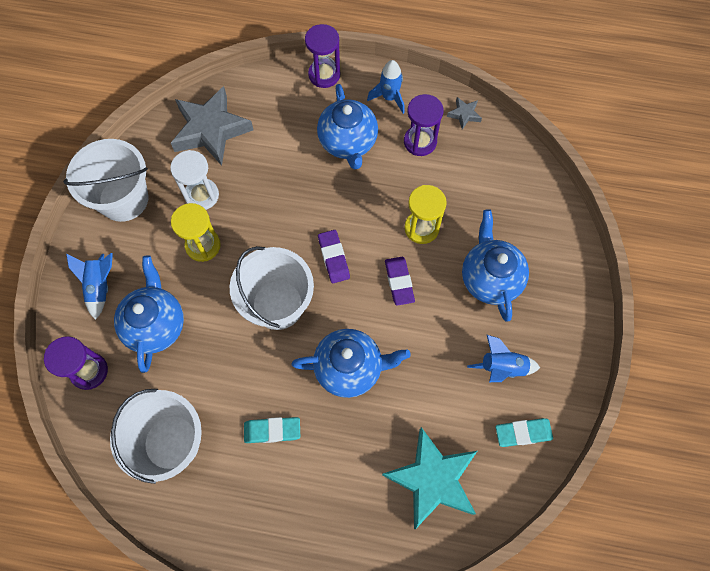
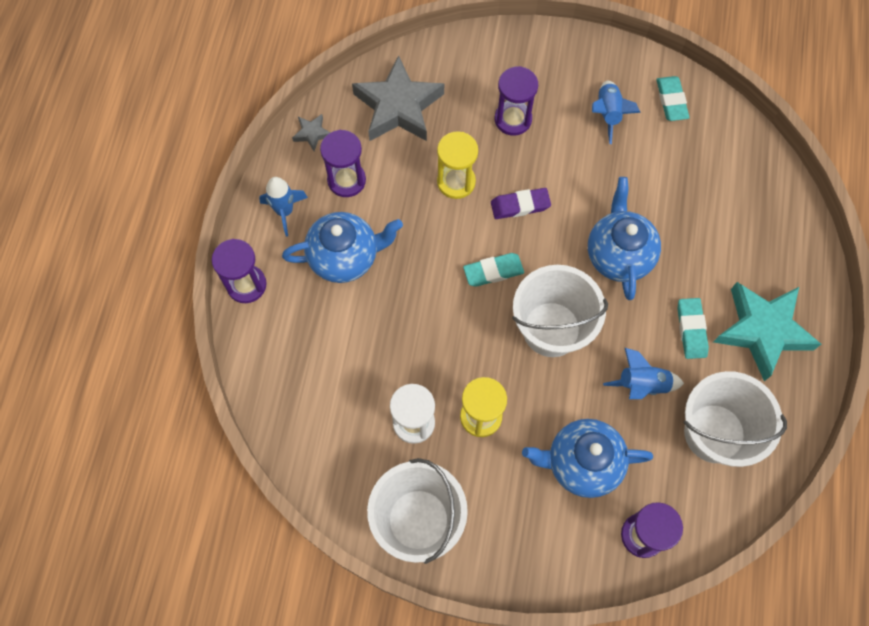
camera: 90 degrees left, 0 degrees up
(100, 286) = (537, 535): blue rocket -> blue rocket (642, 384)
(211, 130) = (321, 418): grey star -> grey star (398, 107)
(333, 258) = (493, 271): purple eraser -> turquoise eraser
(432, 479) = (723, 180): turquoise star -> turquoise star (762, 331)
(490, 278) = (513, 119): blue teapot -> purple hourglass

